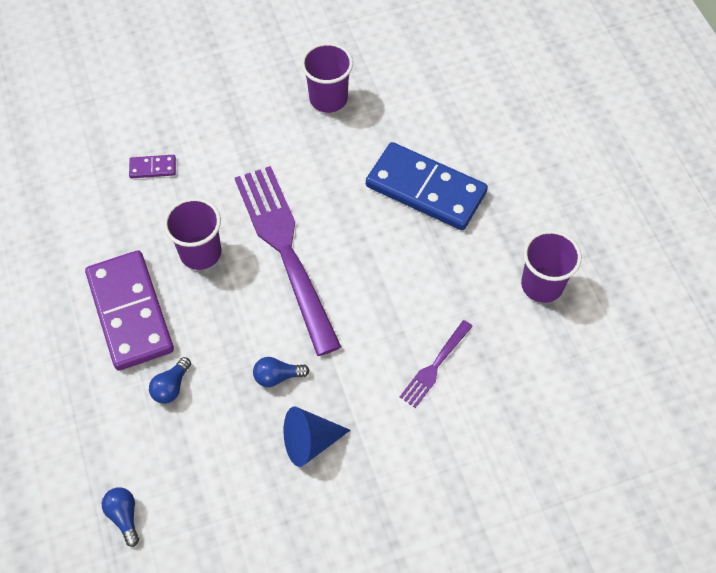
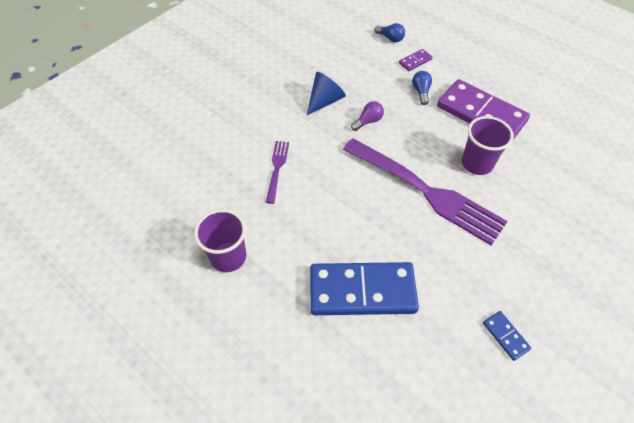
camera: 150 degrees right, 5 degrees down
(153, 168) = (567, 202): purple domino -> purple domino (415, 61)
(277, 376) = (368, 121): blue light bulb -> purple light bulb
(328, 99) = (505, 336): purple cup -> blue domino

